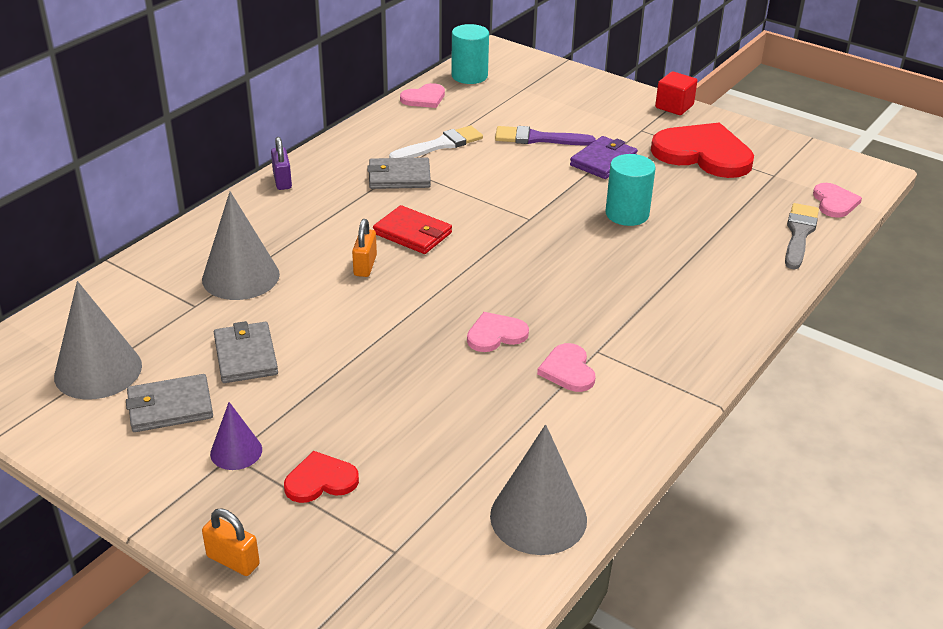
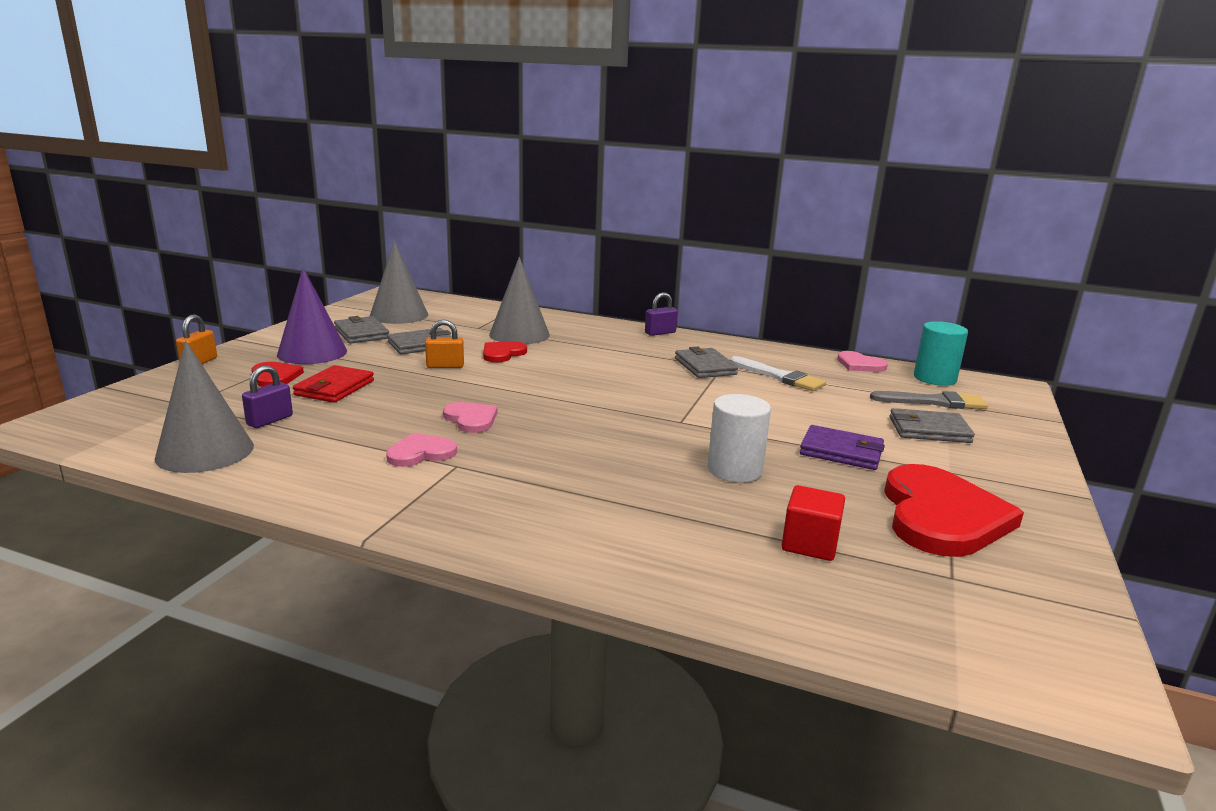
camera: 75 degrees right, 15 degrees down
(236, 451) = (312, 352): purple cone -> purple cone, size x1.79
(307, 296) = (502, 353): none -> red heart
(365, 266) = (555, 366): orange padlock -> orange padlock (445, 366)
(412, 233) = (615, 378): red wallet -> red wallet (334, 388)
(464, 475) = (270, 420): none -> purple padlock
(538, 138) = (847, 416): purple brush -> none
(572, 113) = (929, 430): none -> grey wallet
(627, 214) = (734, 470): turquoise cylinder -> white cylinder
(674, 106) = (1046, 491): red cube -> red cube (809, 544)
(799, 234) = (796, 601): grey brush -> grey brush (934, 402)
(834, 202) = (931, 640): pink heart -> none

